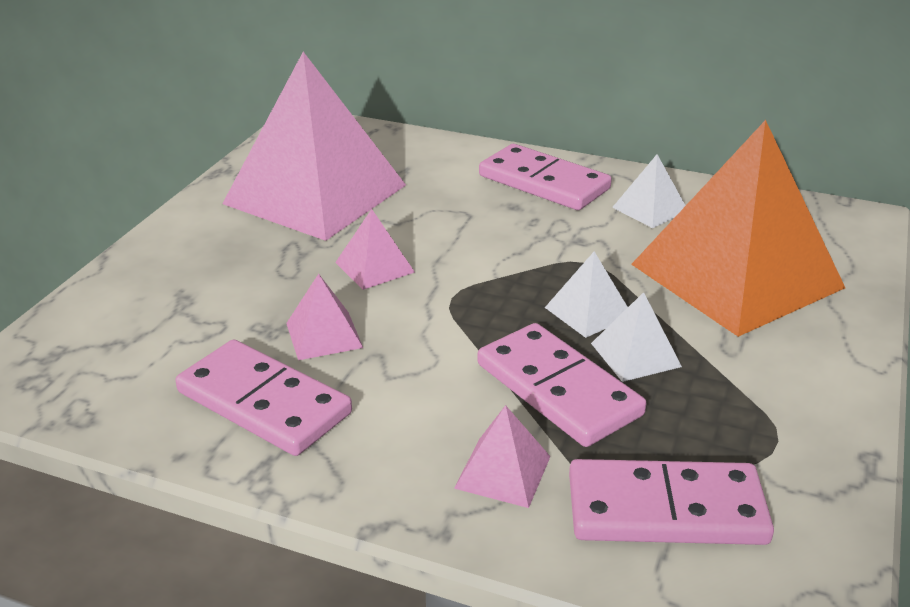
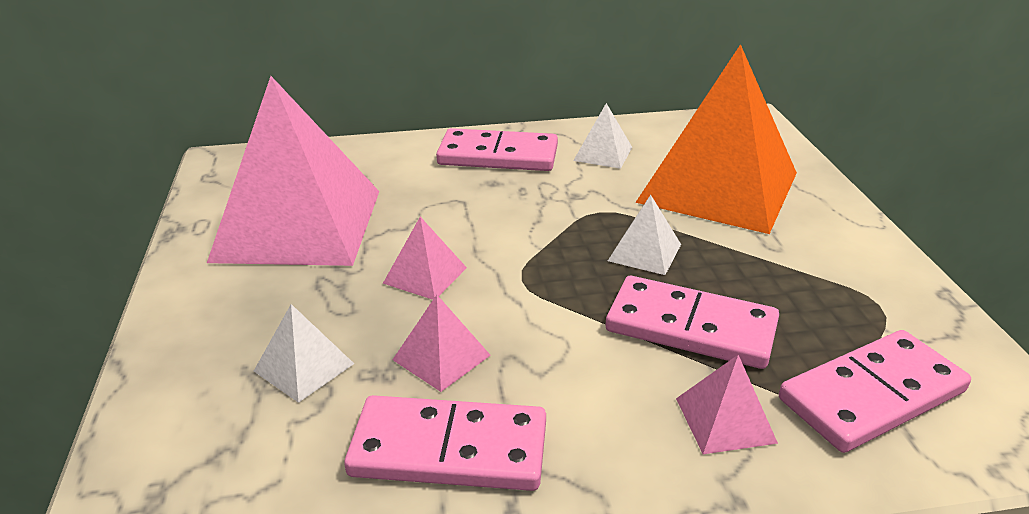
camera: 30 degrees left, 0 degrees up
(635, 355) = (716, 275): white pyramid -> white pyramid (304, 367)

